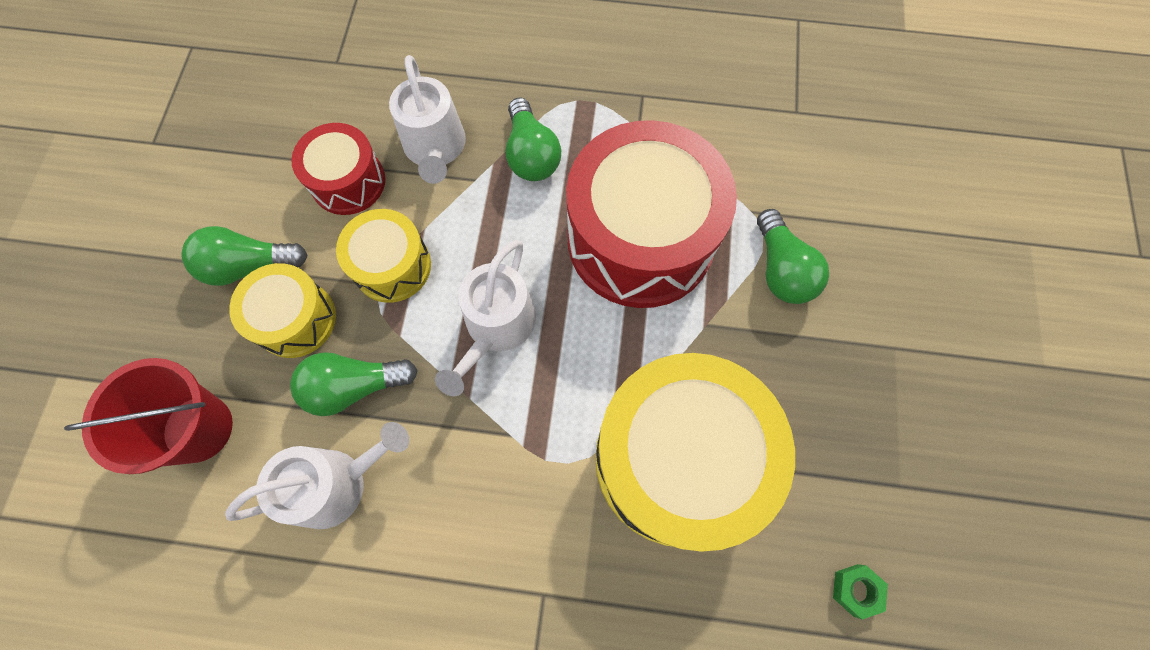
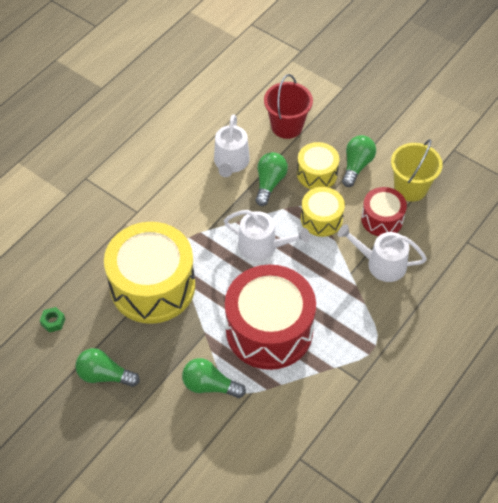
camera: 120 degrees right, 15 degrees down
(263, 169) = (410, 188): none -> yellow bucket
(496, 327) = (262, 246): white watering can -> white watering can turned 150 degrees clockwise
(531, 154) = (351, 305): green light bulb -> green light bulb (104, 375)

